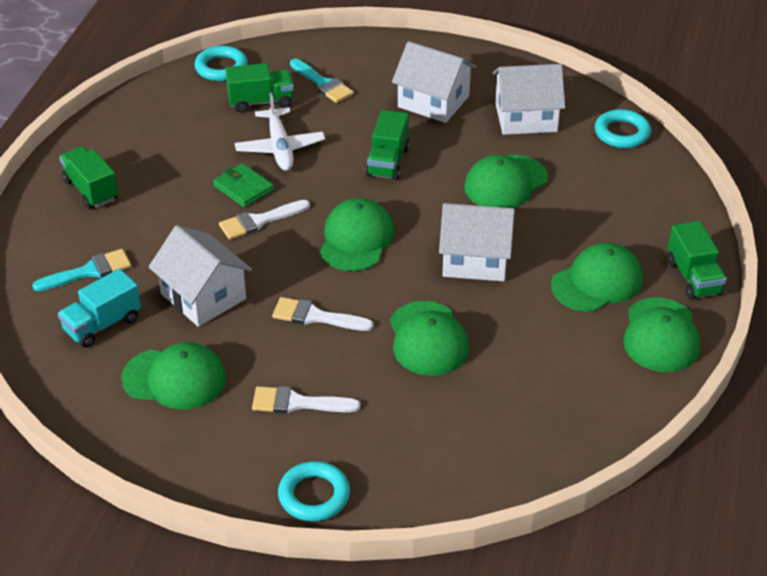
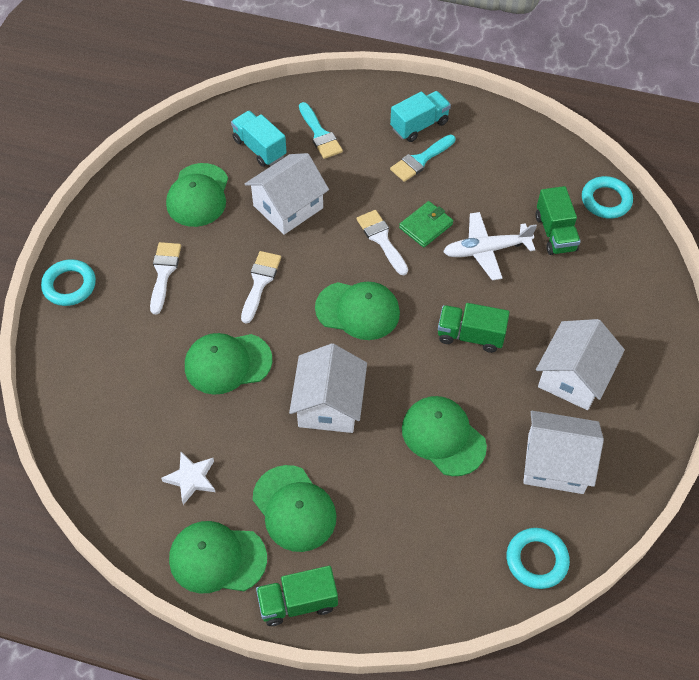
camera: 90 degrees right, 15 degrees up
(90, 190) = (419, 125): green truck -> turquoise truck
(322, 84) = (591, 281): turquoise brush -> turquoise brush (420, 160)
(526, 117) = (555, 463): white house -> white house turned 75 degrees counterclockwise
(575, 360) = (191, 478): none -> white star

